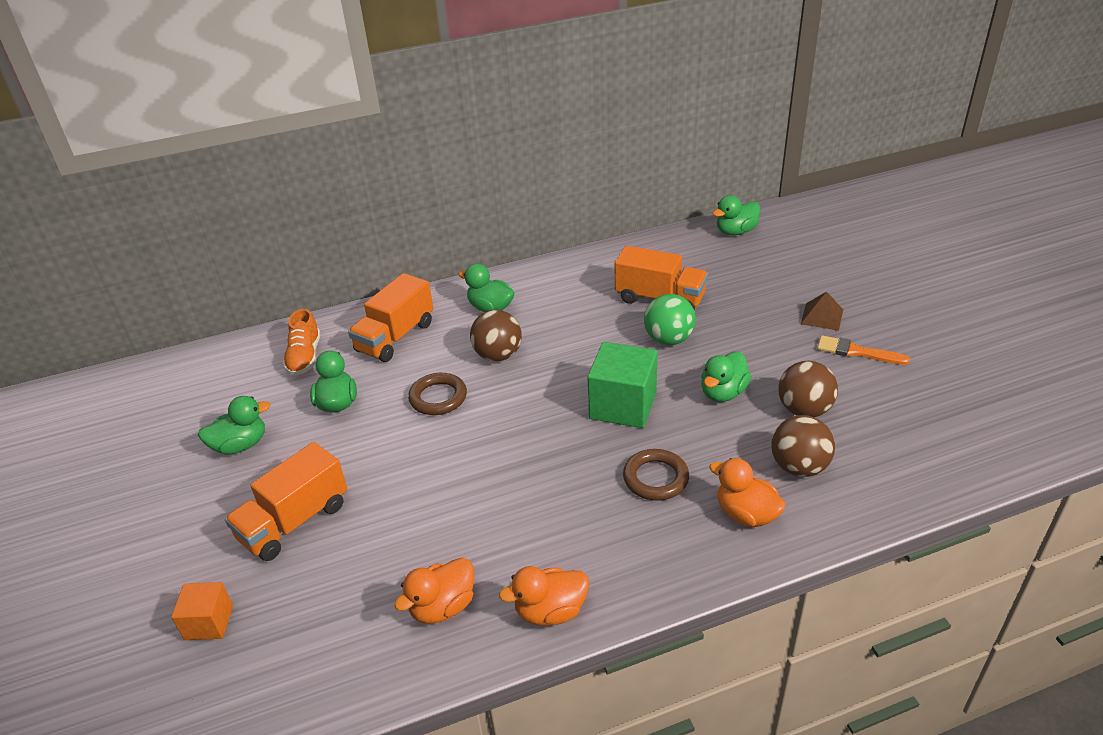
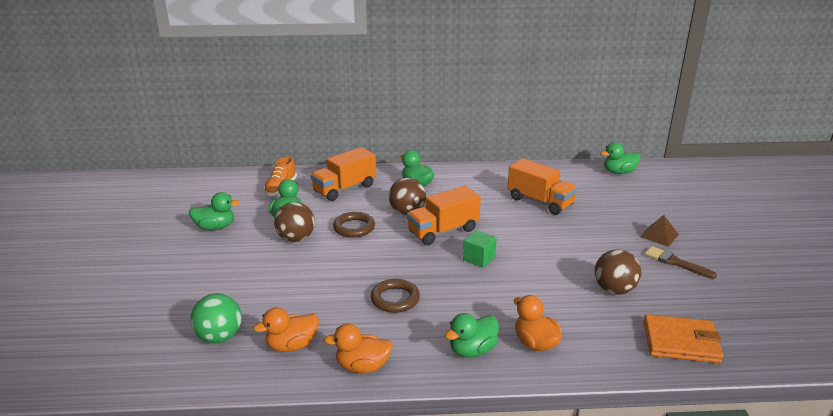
camera: 15 degrees right, 10 degrees down
(209, 622) = (143, 317): orange cube -> none
(294, 521) = (225, 276): orange truck -> orange truck (443, 231)
(623, 405) = (479, 258): green cube -> green cube, size x0.57
(655, 478) = (479, 306): brown ring -> brown ring (395, 299)
(668, 339) = (533, 227): green ball -> green ball (219, 337)
(723, 393) = (557, 266): green duck -> green duck (472, 350)
(799, 467) = (591, 324): brown ball -> brown ball (296, 238)
(856, 352) = (675, 262): orange brush -> brown brush
(908, 465) = (680, 342): none -> orange wallet

